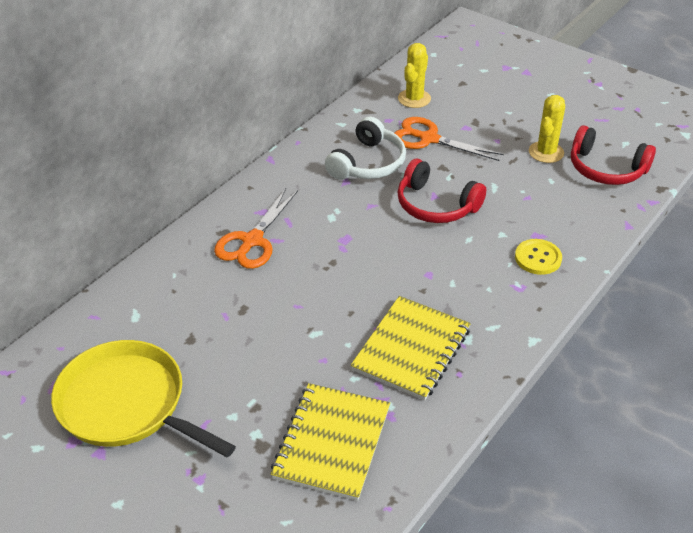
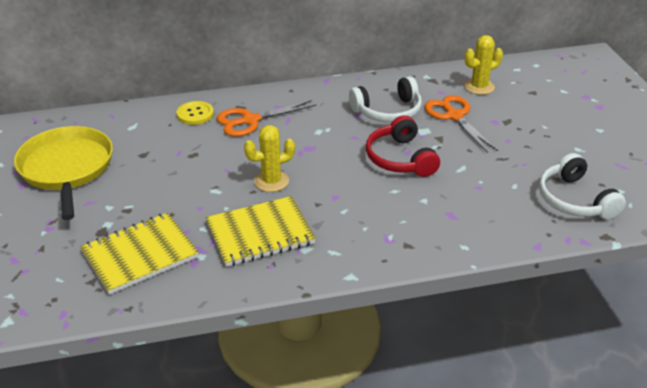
camera: 40 degrees right, 5 degrees down
(538, 258) = (429, 229): yellow button -> yellow button (195, 114)
(546, 152) = (537, 166): yellow cactus -> yellow cactus (271, 181)
(606, 169) = (574, 200): red headphones -> white headphones

